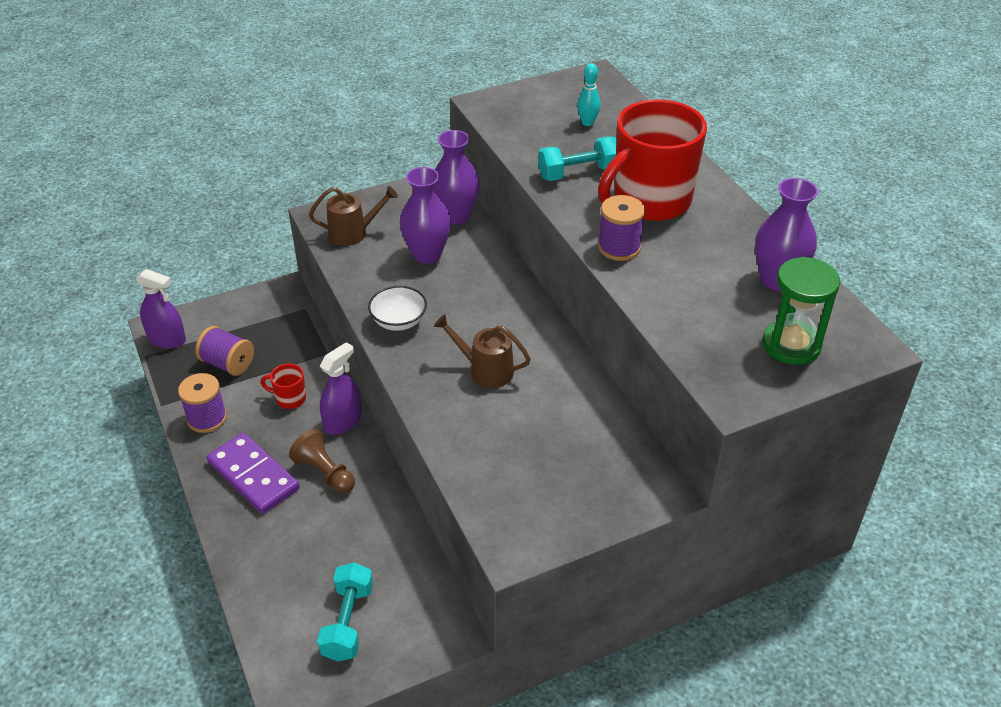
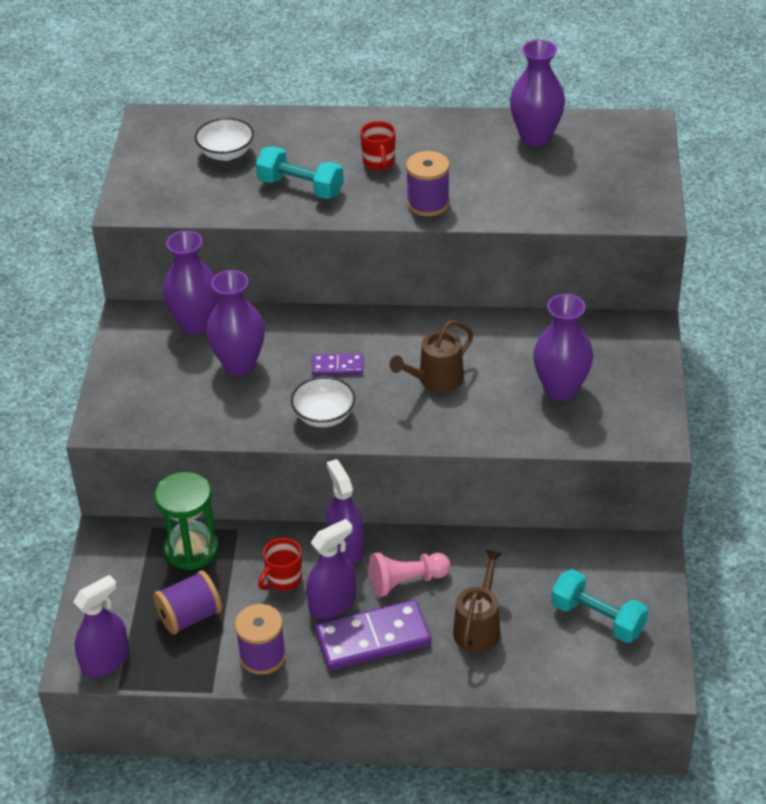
camera: 60 degrees left, 0 degrees up
(278, 437) = (332, 604): none -> purple spray bottle
(325, 472) = (406, 581): brown pawn -> pink pawn
(353, 233) = (157, 407): brown watering can -> brown watering can (478, 626)
(461, 307) = (337, 366): none -> purple domino
(530, 456) = (561, 389): none -> purple vase
(578, 173) = (300, 187): turquoise dumbbell -> turquoise dumbbell turned 75 degrees counterclockwise
(587, 123) = (226, 153): turquoise bowling pin -> white bowl
(649, 201) = (379, 162): red mug -> red mug, size x0.41
(791, 345) = (615, 162): green hourglass -> green hourglass (191, 549)

